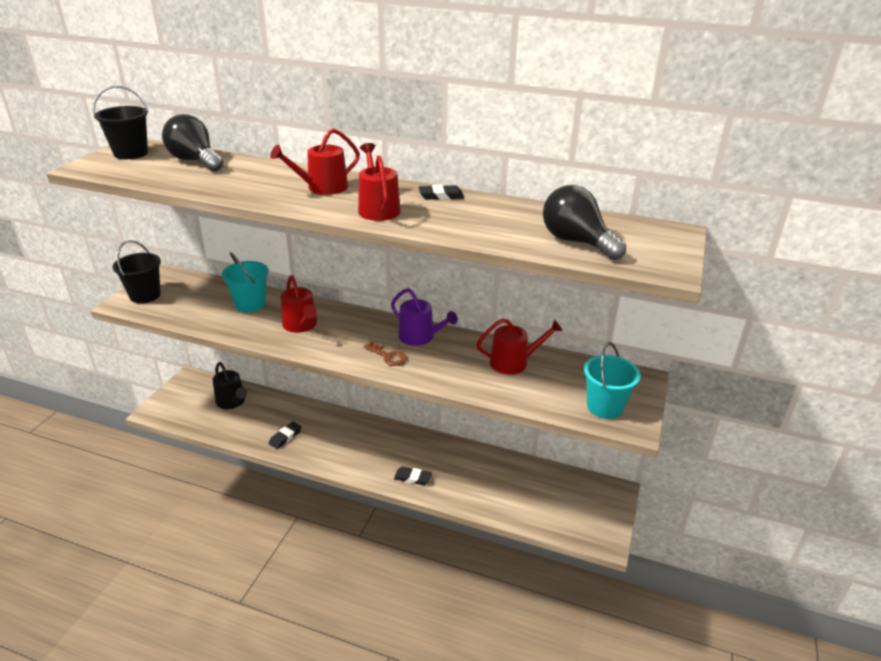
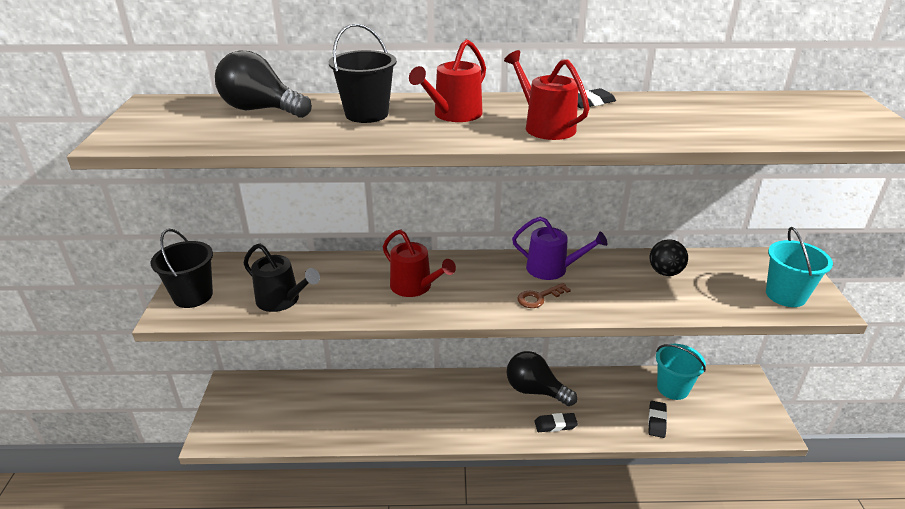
camera: 20 degrees left, 0 degrees up
(131, 153) = (163, 114): black bucket -> black bucket (366, 114)
(232, 402) = (301, 398): black watering can -> black watering can (282, 300)
(250, 304) = (335, 276): turquoise bucket -> turquoise bucket (672, 388)
(285, 437) = (390, 421): black eraser -> black eraser (656, 421)
(388, 356) = (539, 297): brown key -> brown key turned 135 degrees clockwise
(513, 362) = (665, 272): red watering can -> black ball
(576, 242) = (781, 124): black light bulb -> black light bulb (535, 390)

